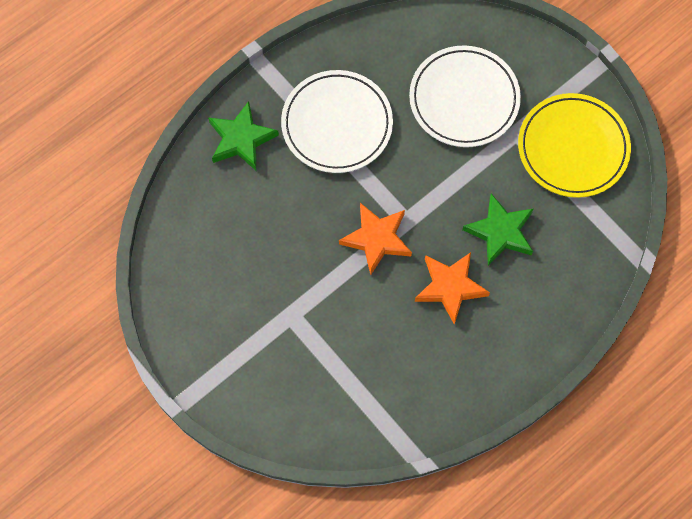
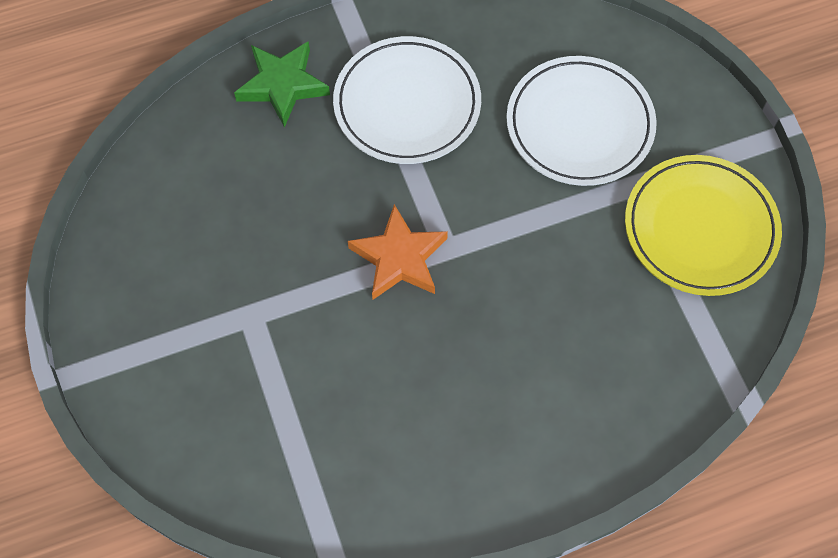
camera: 20 degrees right, 5 degrees down
(450, 287) = (470, 350): orange star -> none
(500, 232) = (564, 302): green star -> none

